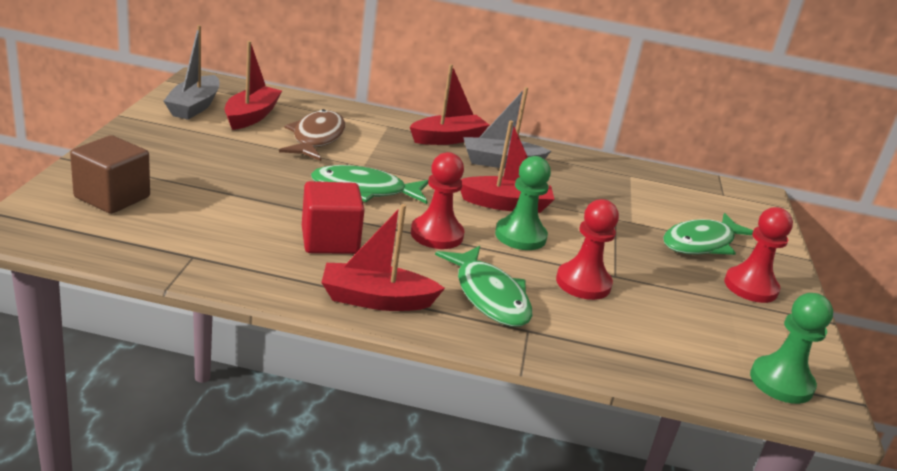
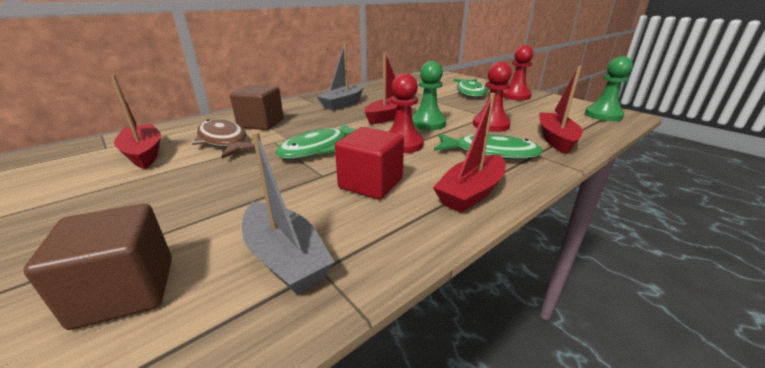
camera: 45 degrees left, 0 degrees up
(194, 106) = (72, 173): grey boat -> grey boat (285, 258)
(377, 138) = (261, 123): none -> brown cube
(448, 139) = (296, 107): red boat -> red boat (555, 139)

